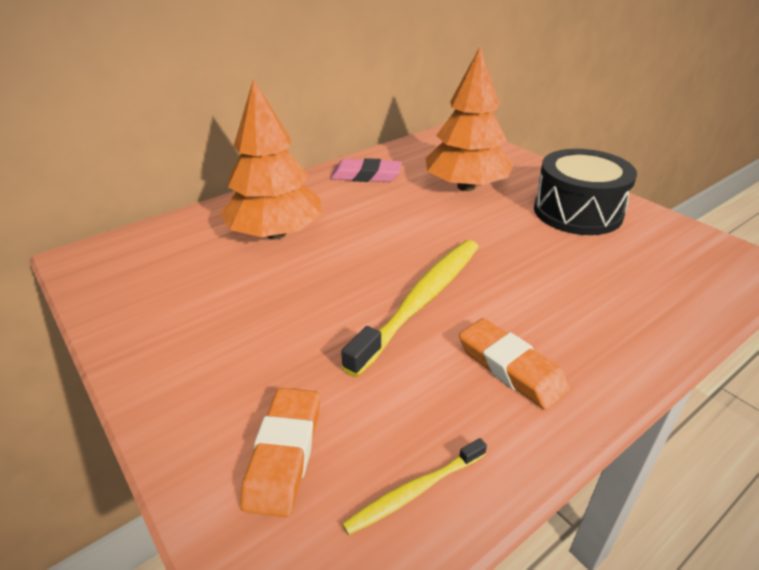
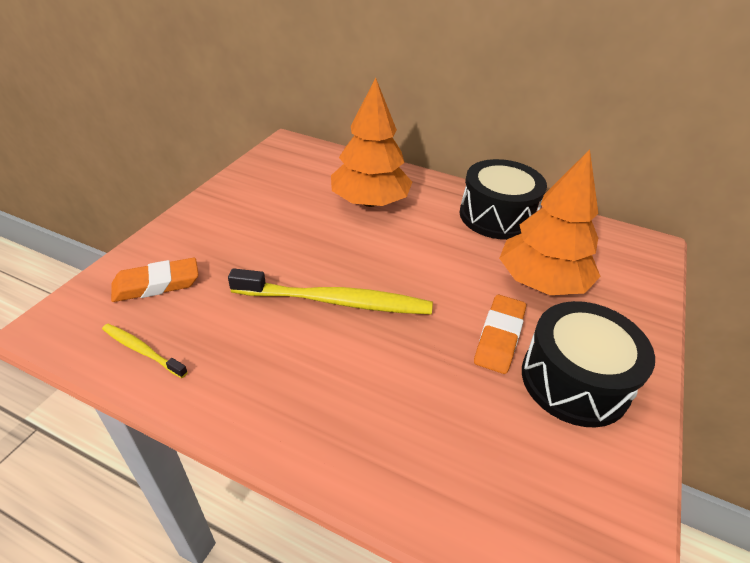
camera: 60 degrees right, 5 degrees up
(366, 176) = (497, 216): pink eraser -> black drum
(511, 368) = (280, 375): orange eraser -> orange eraser (499, 337)

